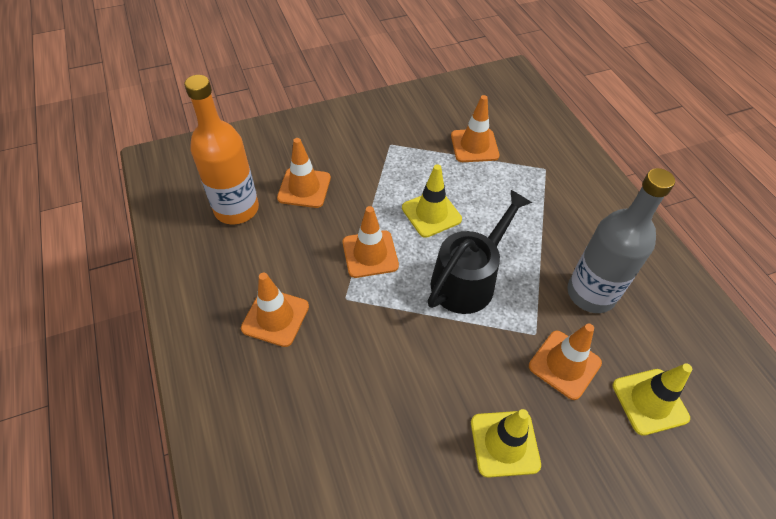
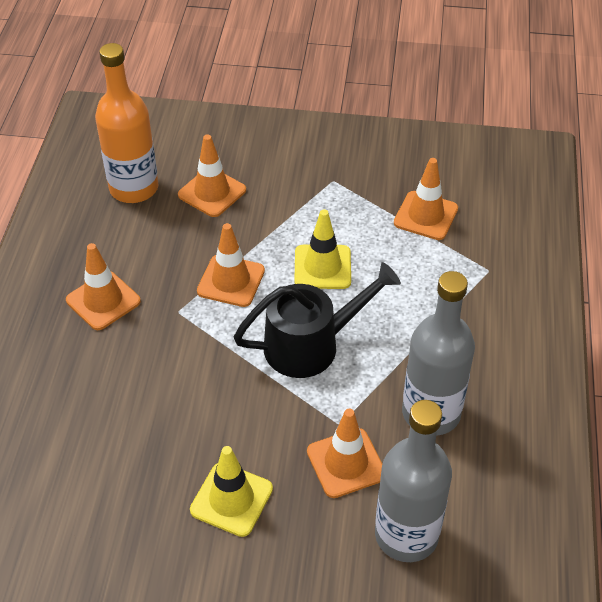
camera: 30 degrees right, 5 degrees down
(649, 401) = (406, 535): yellow traffic cone -> grey bottle

